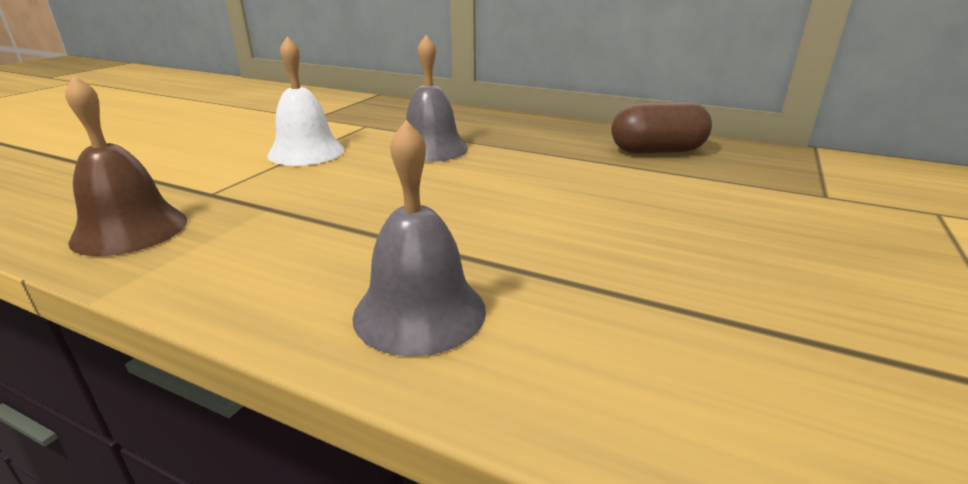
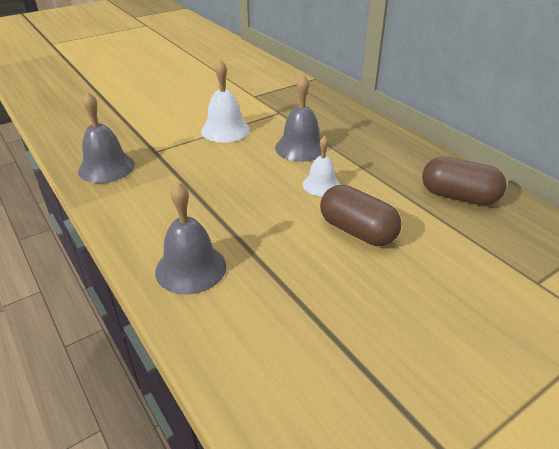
camera: 30 degrees right, 10 degrees up
(130, 230) = (106, 167): brown bell -> grey bell
(499, 174) = (321, 185): none -> white bell
(598, 204) = (357, 231): none -> brown capsule

